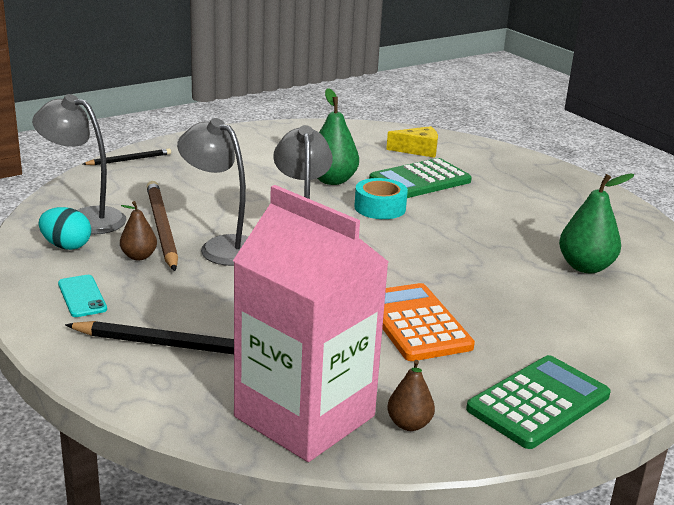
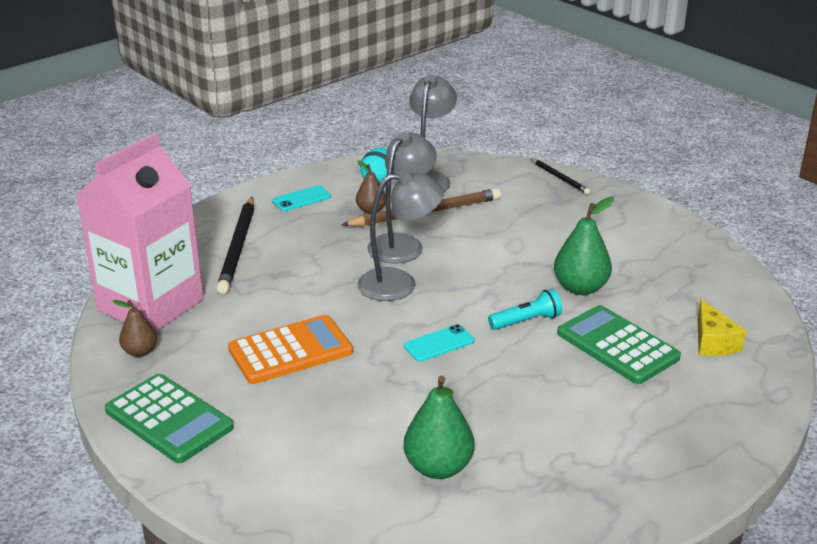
camera: 85 degrees right, 5 degrees up
(380, 208) = (526, 321): turquoise tape -> turquoise flashlight
(410, 248) = (439, 344): none -> turquoise phone

